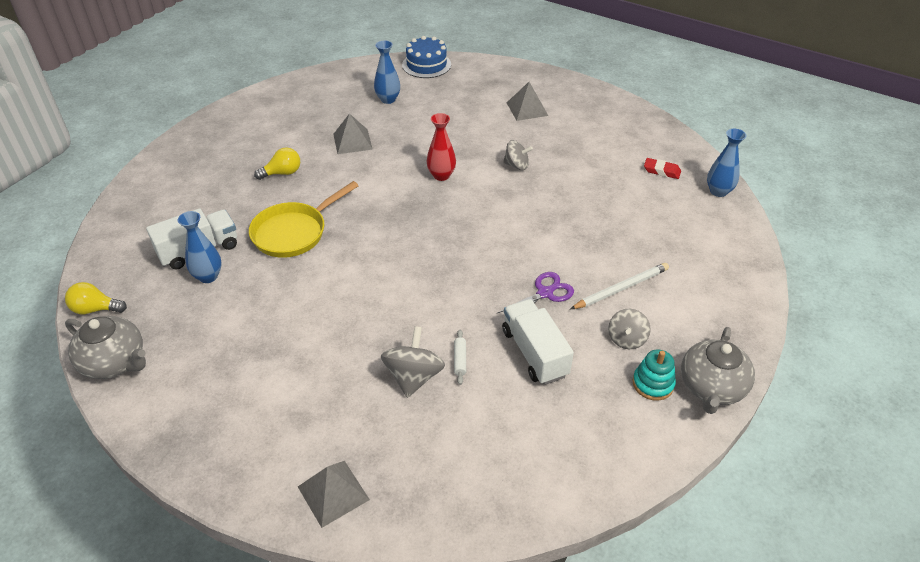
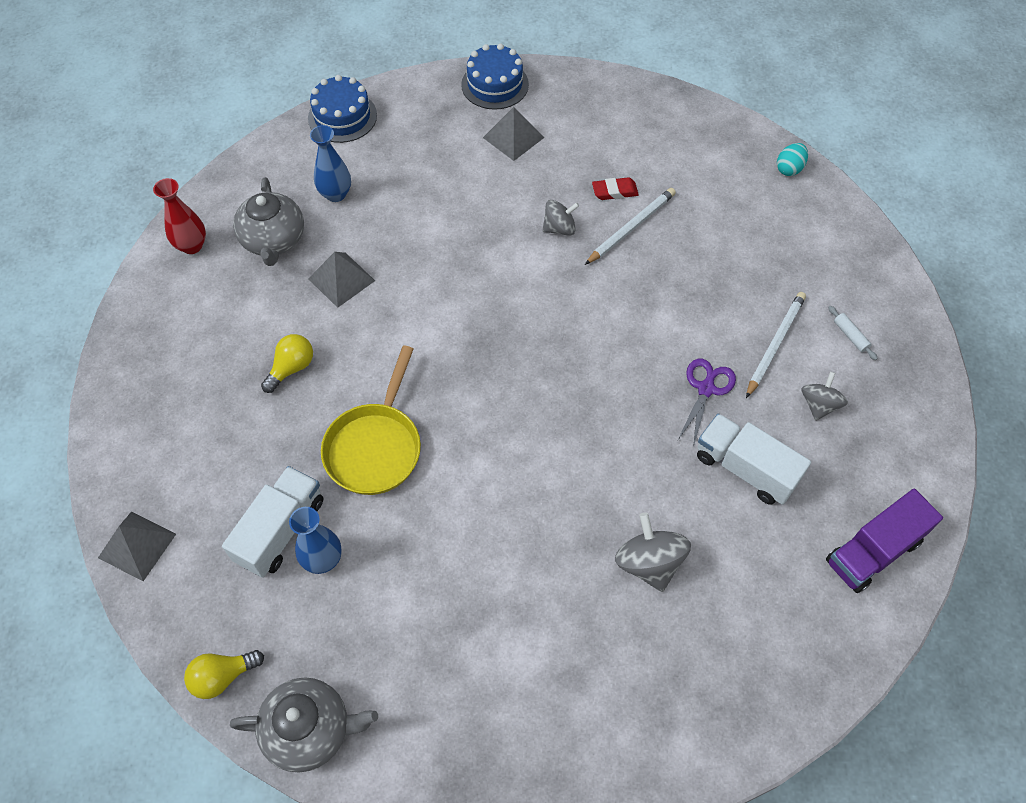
camera: 30 degrees left, 15 degrees up
(333, 493) = (670, 740): grey pyramid -> grey pyramid (137, 545)
(441, 175) = (485, 282): red vase -> red vase (192, 246)
(460, 360) = (679, 517): white rolling pin -> white rolling pin (850, 336)
(538, 79) = (495, 84): none -> blue cake
(568, 182) = (631, 227): none -> white pencil
(595, 452) = (873, 551): none -> purple truck
(626, 339) = (819, 405): grey spinning top -> grey spinning top turned 150 degrees counterclockwise
(653, 384) = (874, 445): turquoise stacking toy -> none
(661, 171) = (717, 166): red eraser -> red eraser (614, 191)
(711, 387) = (927, 421): grey teapot -> grey teapot (273, 240)
(718, 191) = (789, 169): blue vase -> turquoise egg

